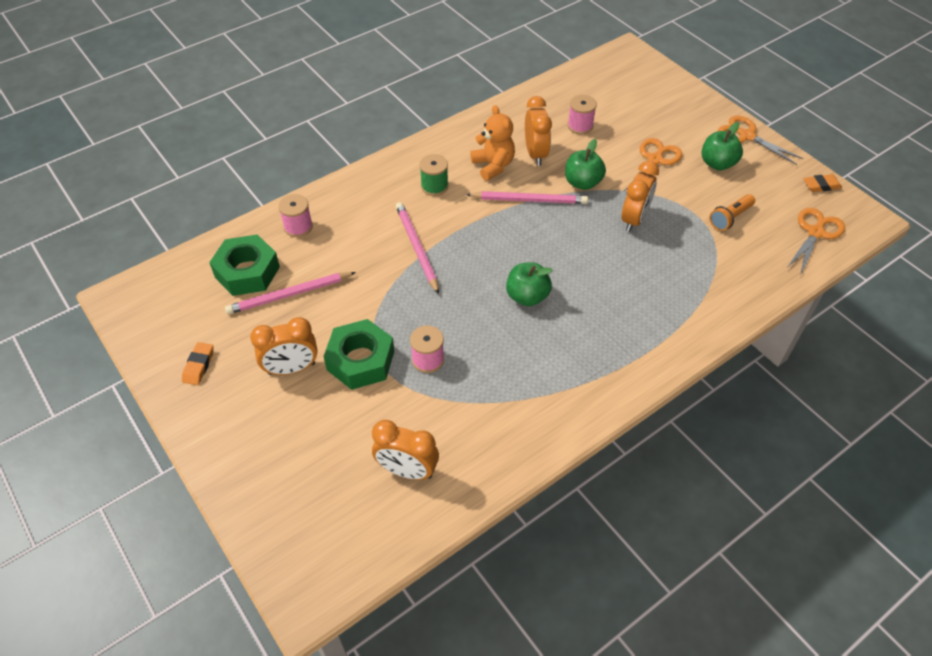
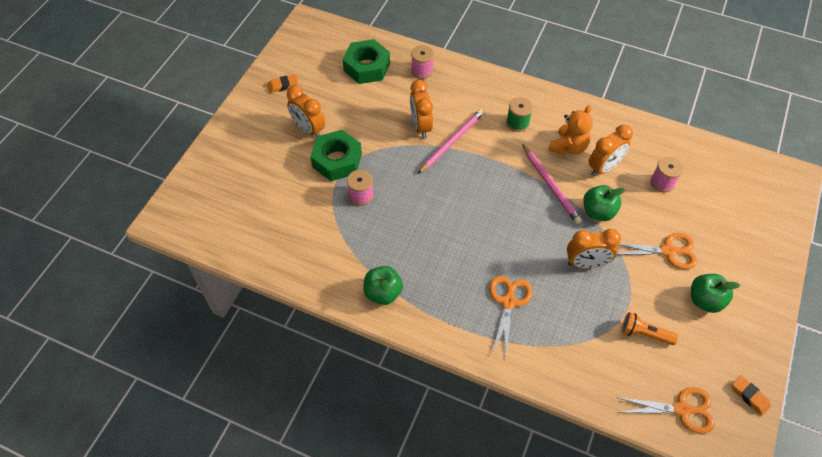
camera: 60 degrees right, 5 degrees up
(289, 295) = (363, 97): pink pencil -> none
(407, 470) = (270, 226): orange clock -> orange clock (420, 126)
(527, 296) = (455, 227): green apple -> green apple (383, 293)
(747, 136) = (763, 311): orange scissors -> orange scissors (508, 302)

